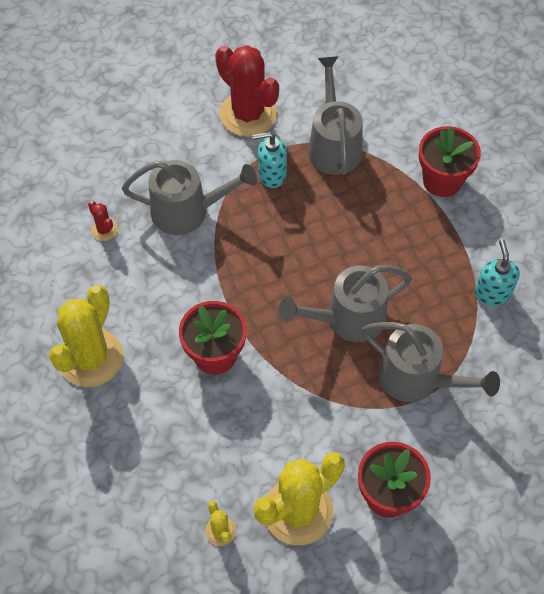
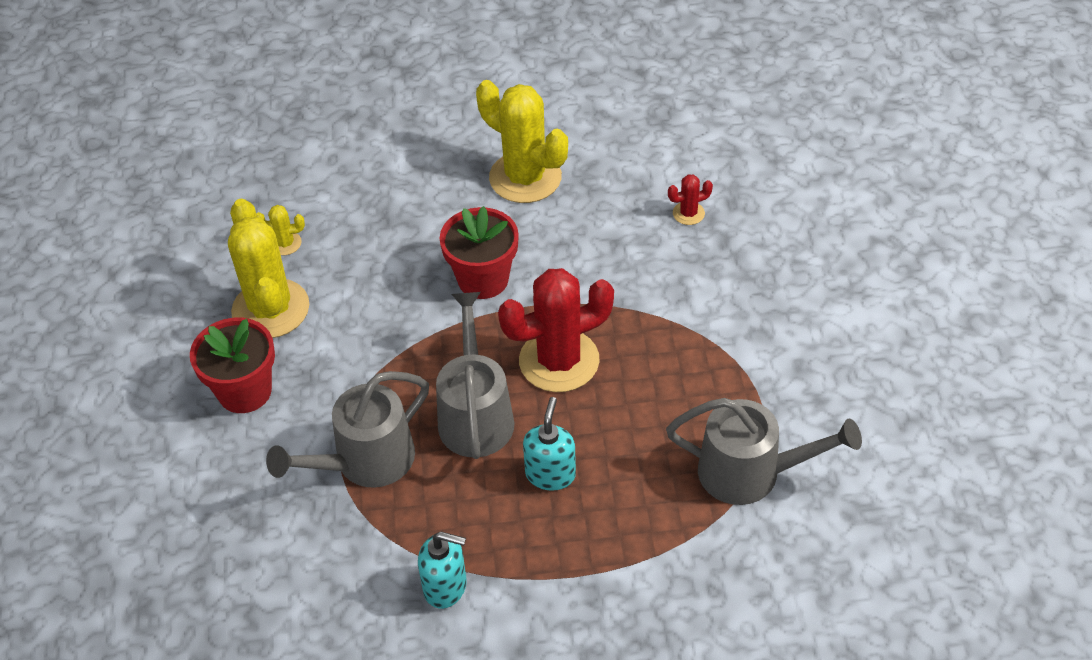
camera: 110 degrees right, 10 degrees down
(188, 211) = (690, 294): grey watering can -> none
(248, 114) = (831, 388): red cactus -> red cactus (559, 361)
(271, 174) = (720, 390): turquoise soap dispenser -> turquoise soap dispenser (550, 474)
(442, 180) = (648, 589): red flower pot -> none

